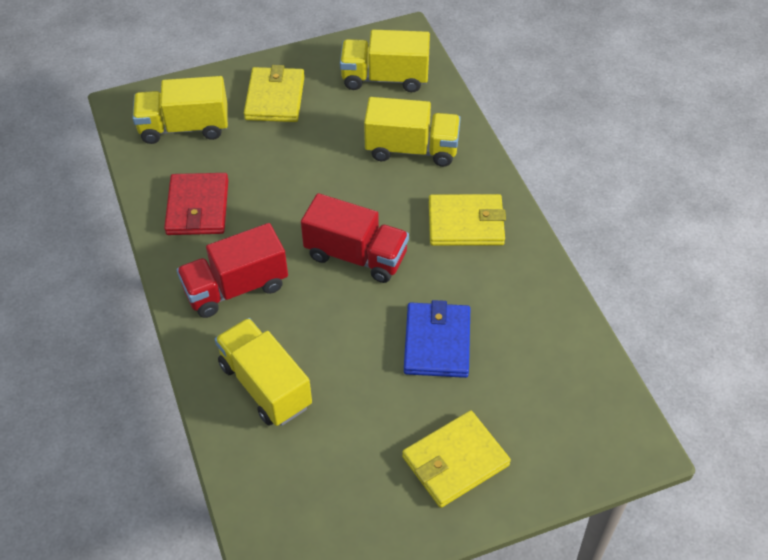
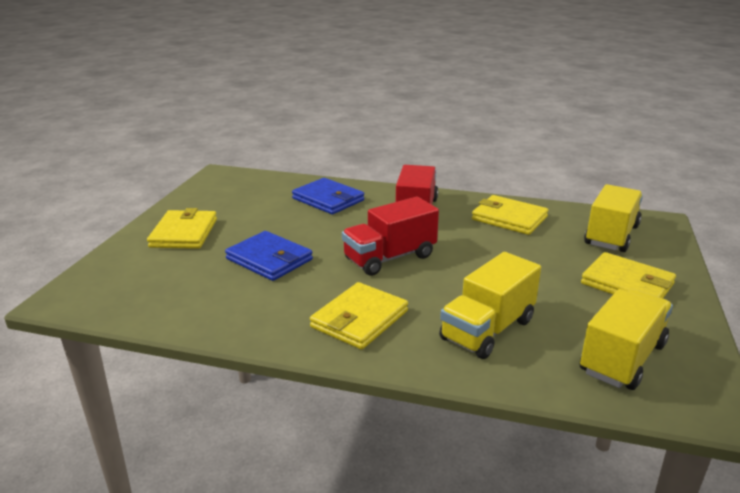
camera: 125 degrees right, 25 degrees down
(198, 207) = (509, 218): red wallet -> yellow wallet
(265, 385) = (328, 199): yellow truck -> blue wallet

